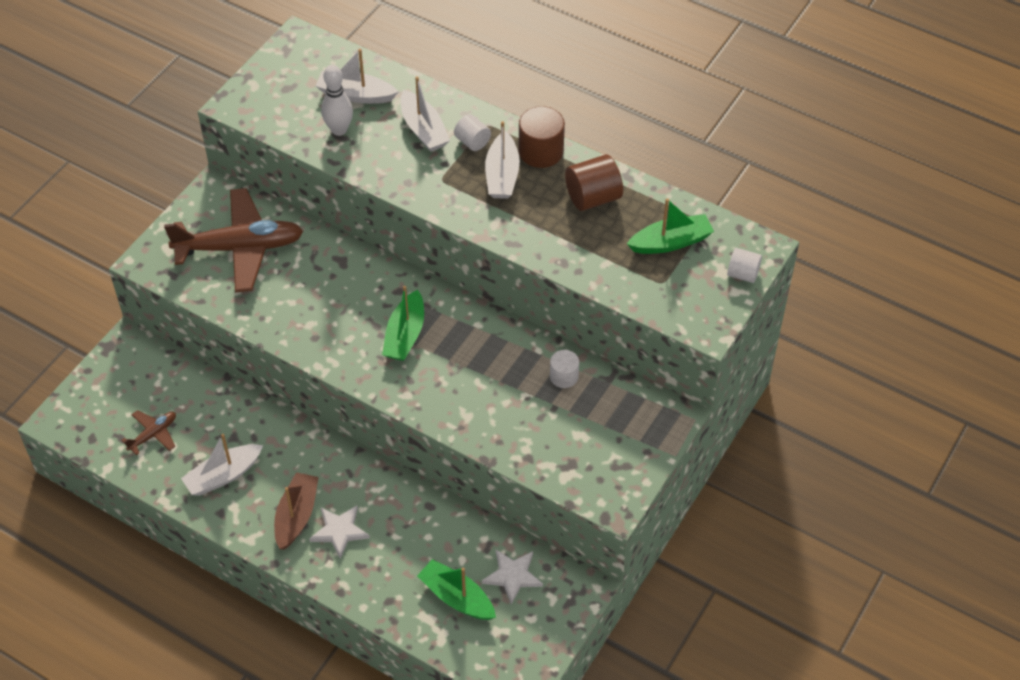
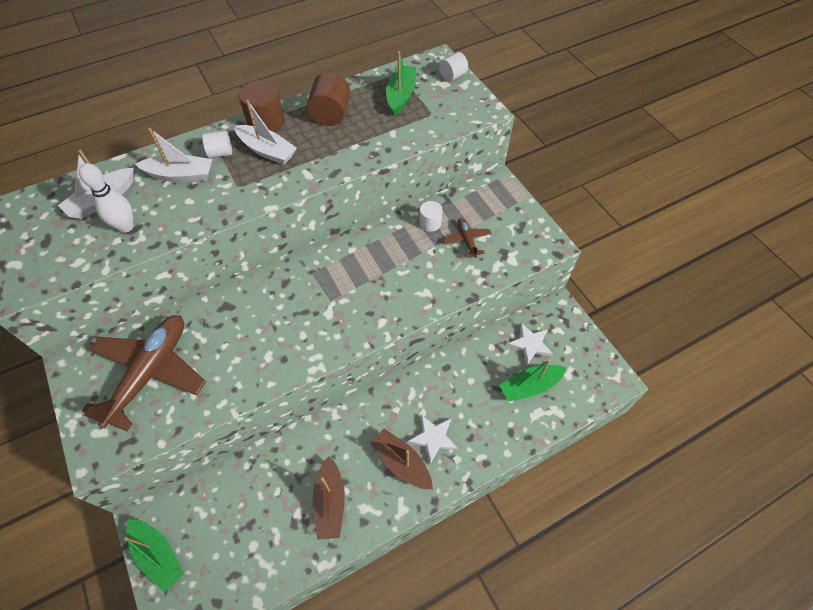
camera: 60 degrees left, 5 degrees up
(153, 434) = (251, 543): brown plane -> brown plane (466, 240)
(223, 476) = (330, 502): white boat -> brown boat
(405, 335) = (328, 297): green boat -> green boat (158, 555)

